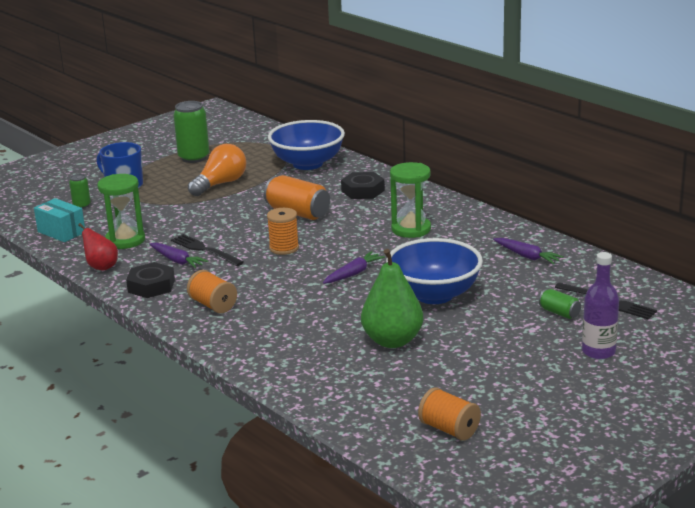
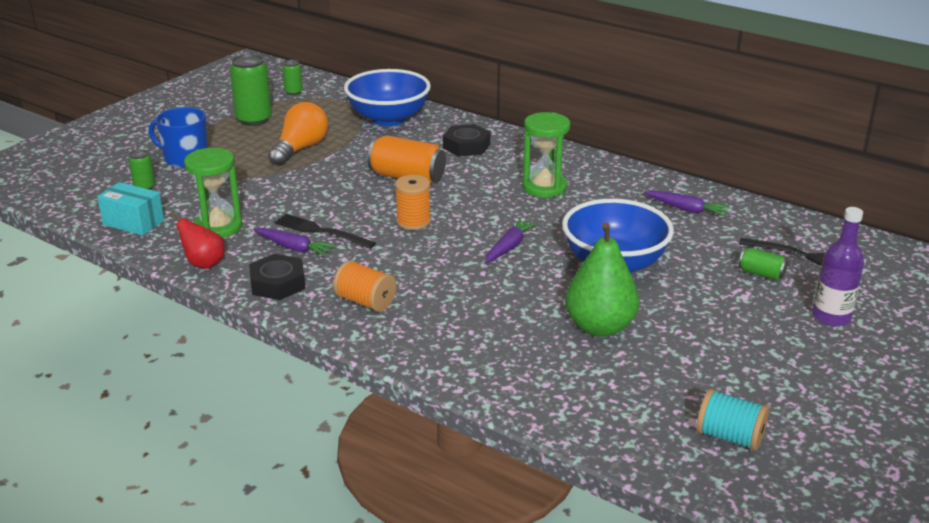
camera: 15 degrees left, 5 degrees up
(238, 137) = (293, 92): none -> green can
(449, 429) = (729, 437): orange spool -> turquoise spool

